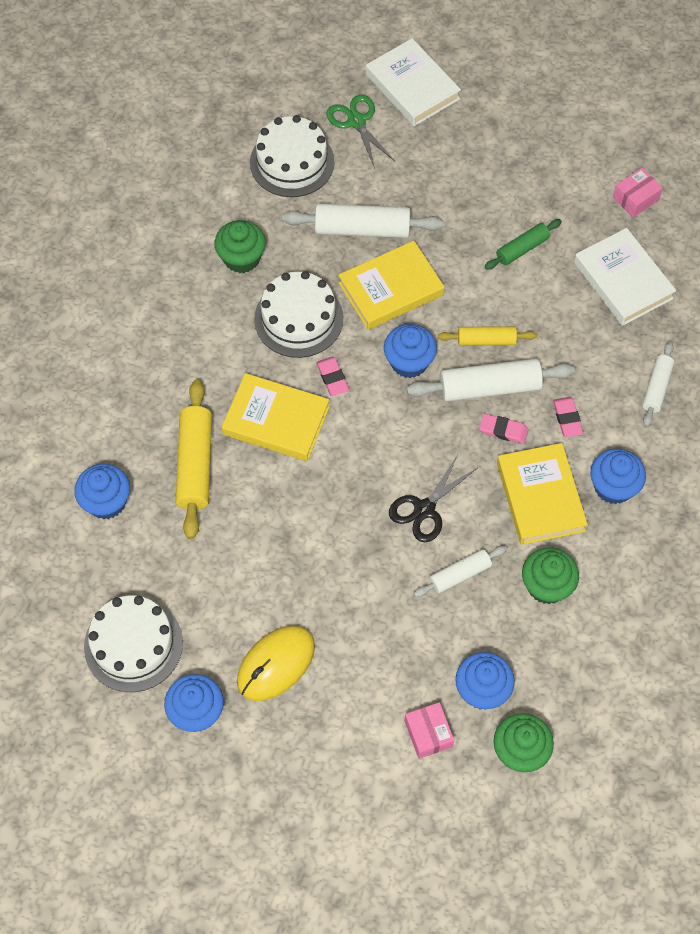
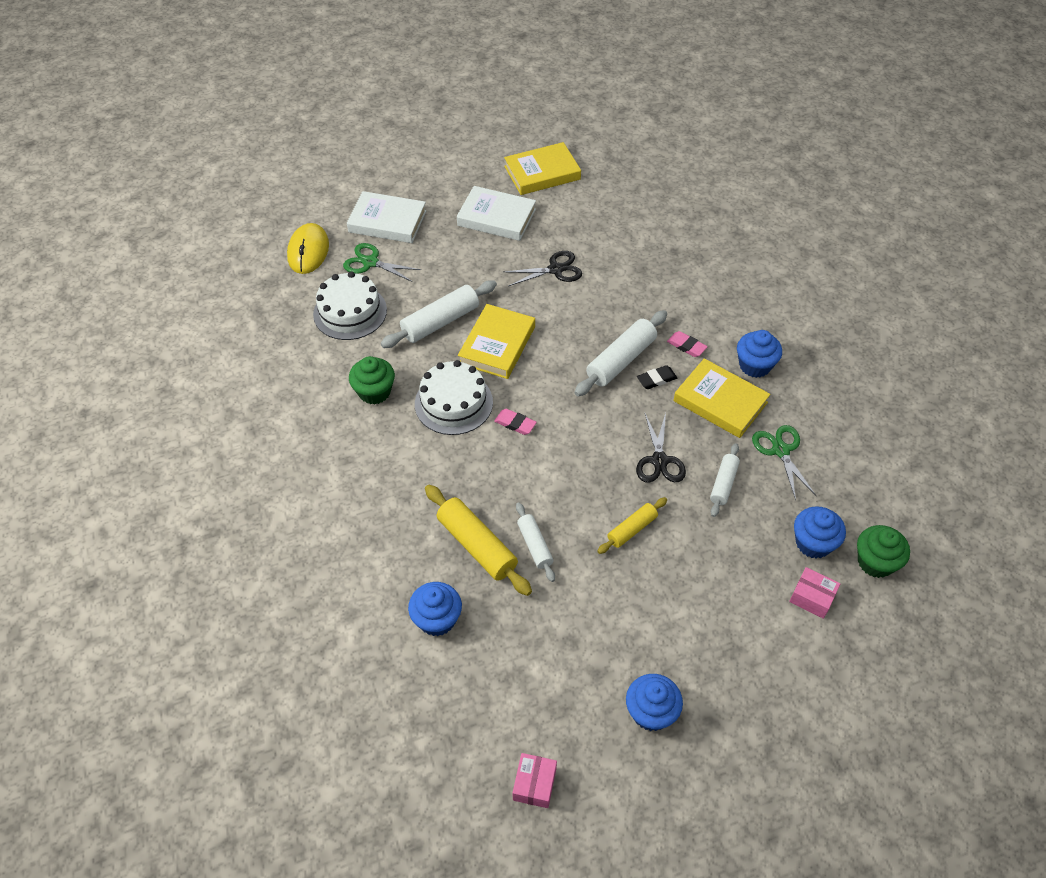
camera: 40 degrees left, 10 degrees down
(133, 644) = (558, 703): white cake -> none
(276, 421) = (504, 476): yellow book -> yellow book (542, 173)
(276, 664) = (670, 634): yellow mouse -> yellow mouse (308, 251)
(409, 362) = (555, 380): blue cupcake -> none
(486, 340) = (589, 335): yellow rolling pin -> yellow rolling pin (632, 529)
(503, 430) = (656, 379): pink eraser -> black eraser
(522, 249) = (555, 269): green rolling pin -> black scissors
(546, 586) = (781, 450): green cupcake -> green scissors
(623, 280) = (634, 249): white book -> white book (496, 217)
(635, 198) = (593, 201): pink box -> pink box (534, 784)
(656, 388) = (717, 294): white rolling pin -> white rolling pin (535, 545)

